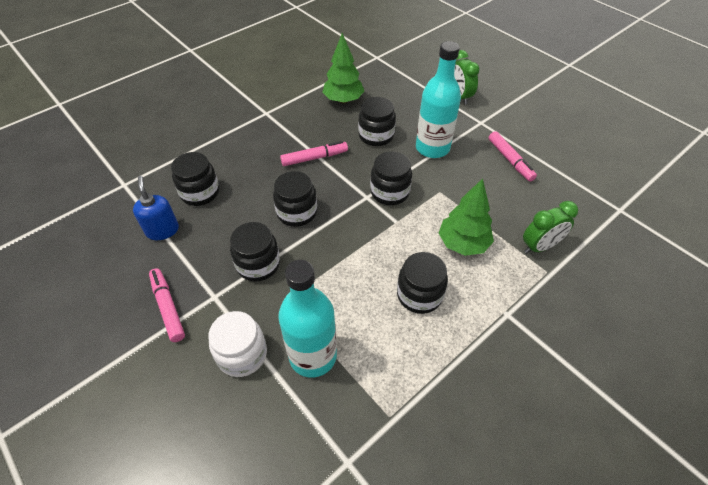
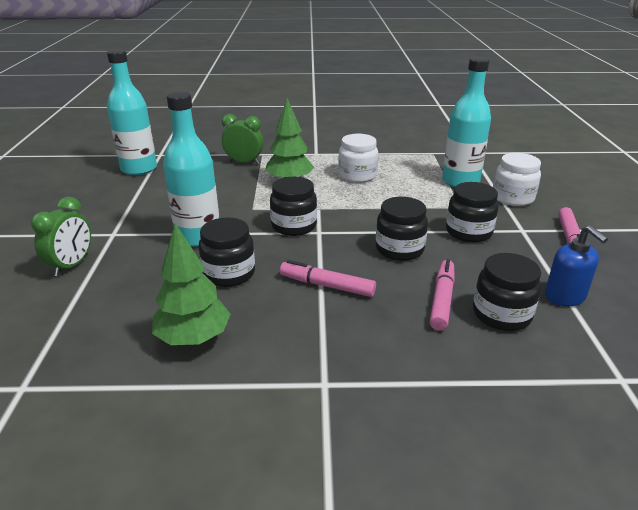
camera: 140 degrees left, 20 degrees down
(162, 230) = (565, 297): blue soap dispenser -> blue soap dispenser turned 45 degrees counterclockwise
(419, 295) = (357, 176): black jar -> white jar
(510, 160) = (159, 201): pink marker -> pink marker (442, 300)
(591, 181) = (139, 169): none -> turquoise bottle

